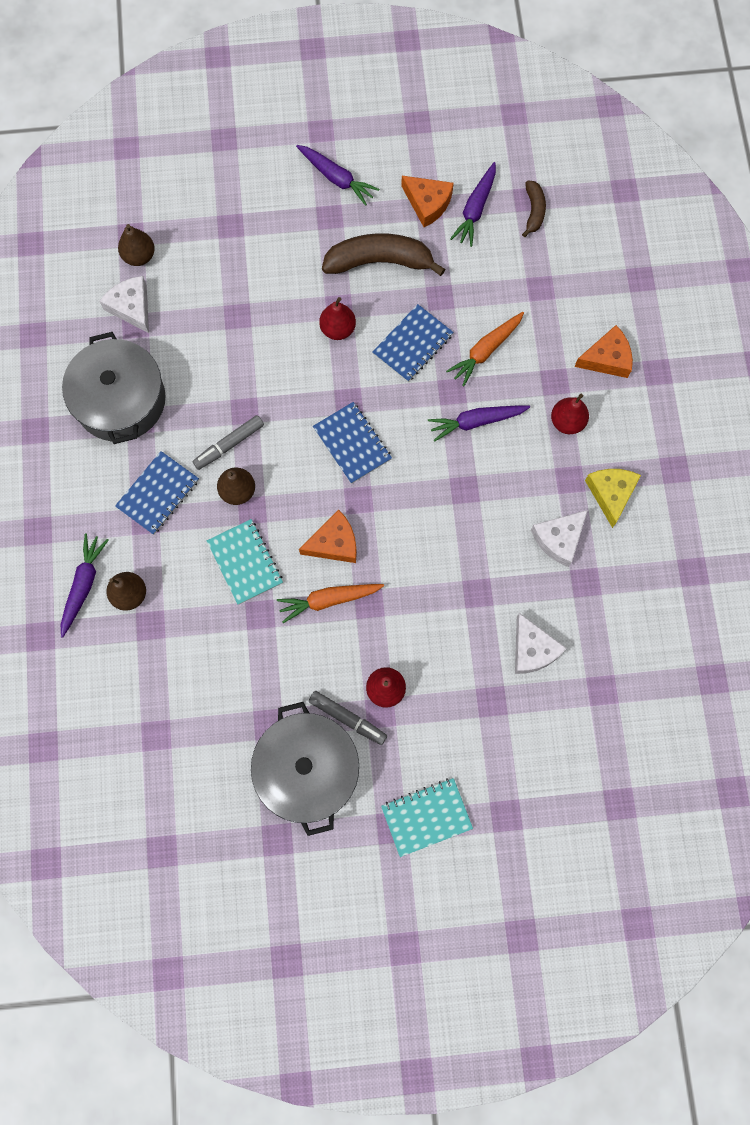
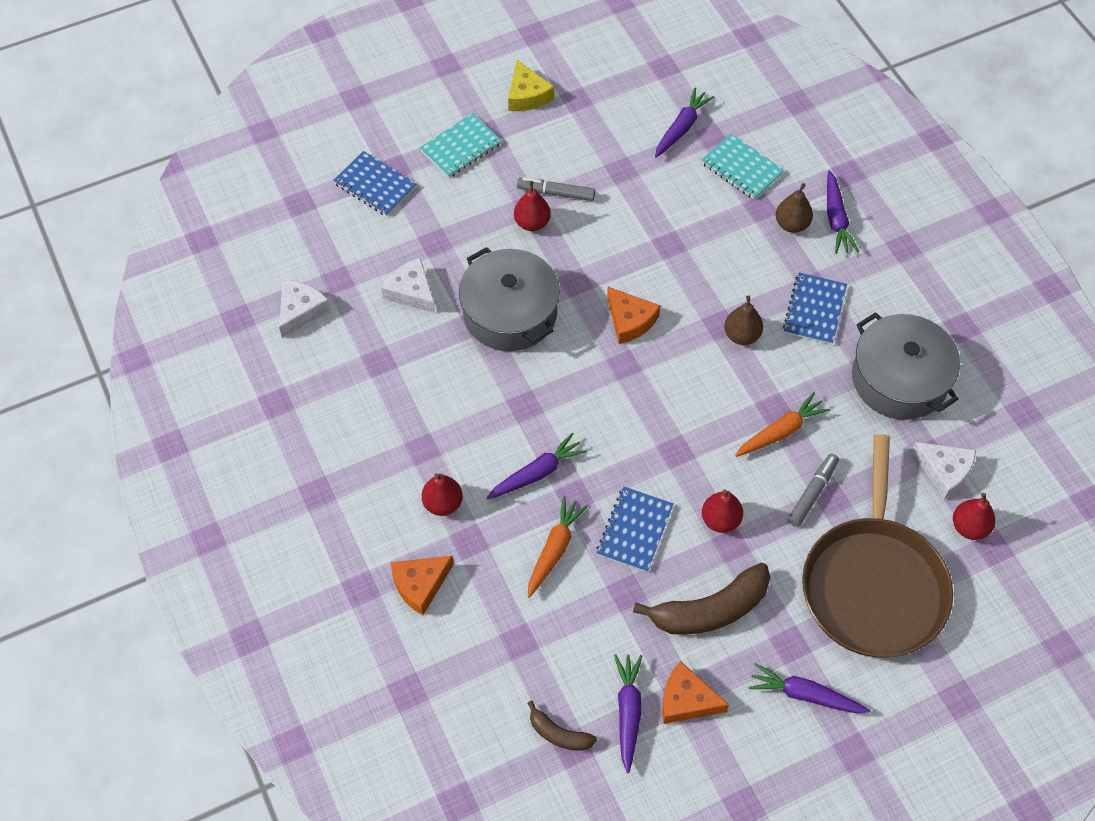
camera: 160 degrees right, 15 degrees down
(139, 256) = (969, 527): brown pear -> red pear
(182, 756) = (681, 128): none -> purple carrot
(229, 445) = (772, 373): grey marker -> grey marker (812, 493)
(241, 238) = (873, 585): none -> brown pan
(245, 562) = (703, 280): turquoise notebook -> turquoise notebook (741, 168)
(307, 770) = (573, 149): grey pot -> grey pot (510, 313)
(329, 600) = (613, 274): orange carrot -> orange carrot (781, 431)
(334, 543) = (630, 320): orange cheese -> orange cheese turned 90 degrees counterclockwise
(352, 443) = (653, 412): blue notebook -> blue notebook (375, 185)
(534, 211) = (559, 734): brown banana -> brown banana turned 45 degrees counterclockwise
(559, 539) = (416, 390): white cheese -> white cheese (300, 311)
(611, 494) = (376, 448): yellow cheese -> yellow cheese (527, 95)

